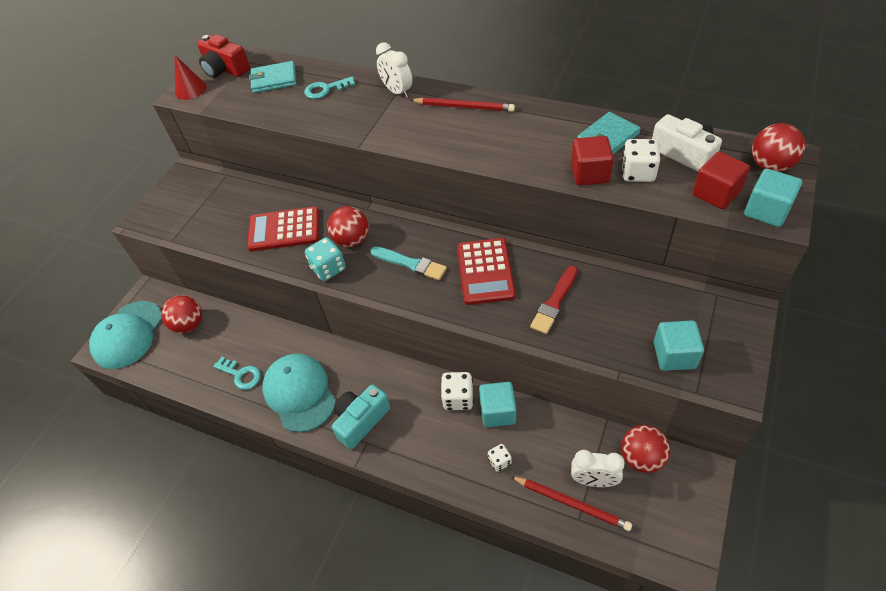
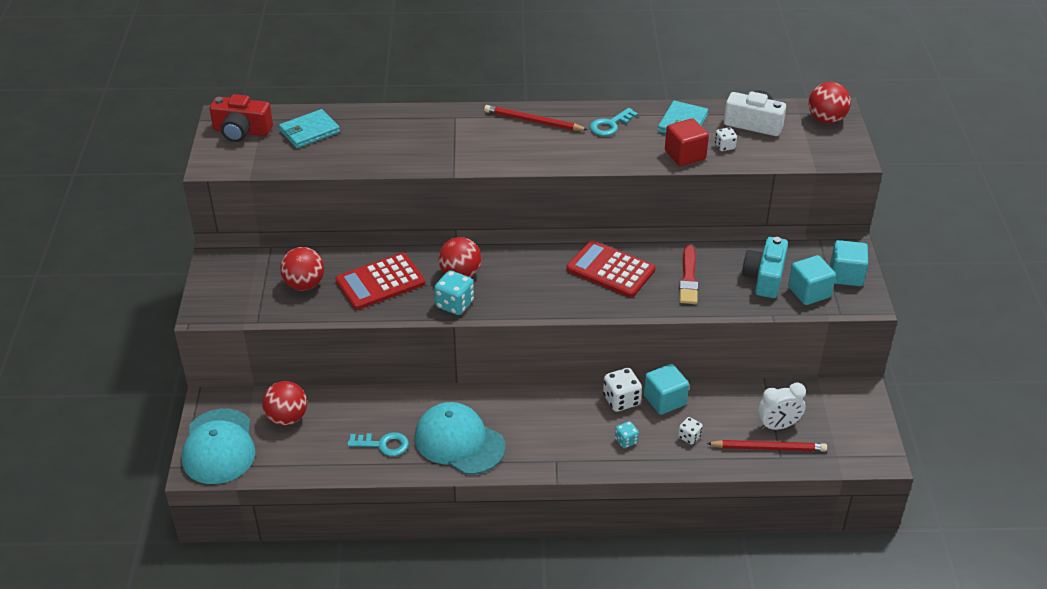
camera: 30 degrees left, 10 degrees down
(190, 89) = (218, 158): red cone -> none
(326, 89) = (376, 131): turquoise key -> turquoise key (610, 125)
(361, 420) = (538, 445): turquoise camera -> turquoise camera (764, 278)
(397, 91) = (455, 119): white clock -> none
(410, 264) = (534, 280): turquoise brush -> none
(439, 444) = (626, 441): none -> turquoise dice
(464, 107) = (533, 121): red pencil -> red pencil turned 150 degrees counterclockwise
(485, 271) = (610, 270): red calculator -> red calculator turned 150 degrees clockwise
(637, 173) = (724, 146): white dice -> white dice, size x0.59
(641, 458) = (808, 397): red ball -> red ball (304, 284)
(716, 193) = (795, 149): red cube -> none
(766, 211) = (840, 154): turquoise cube -> turquoise cube (846, 275)

